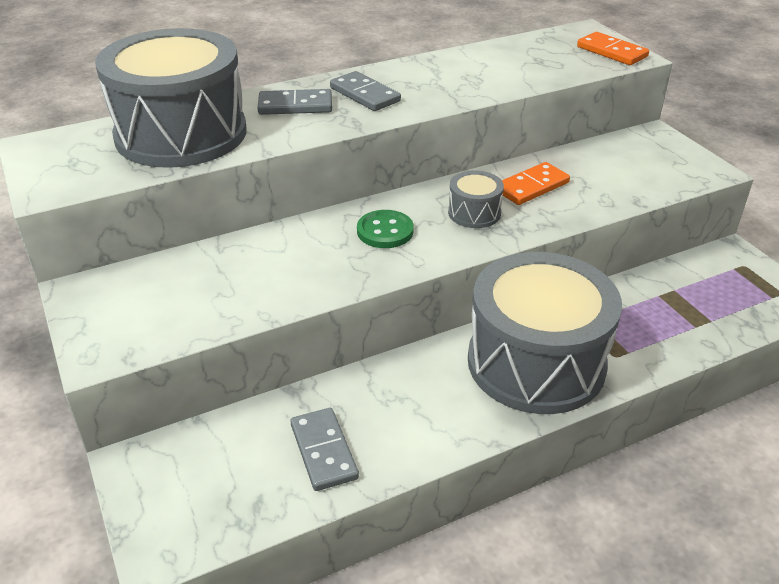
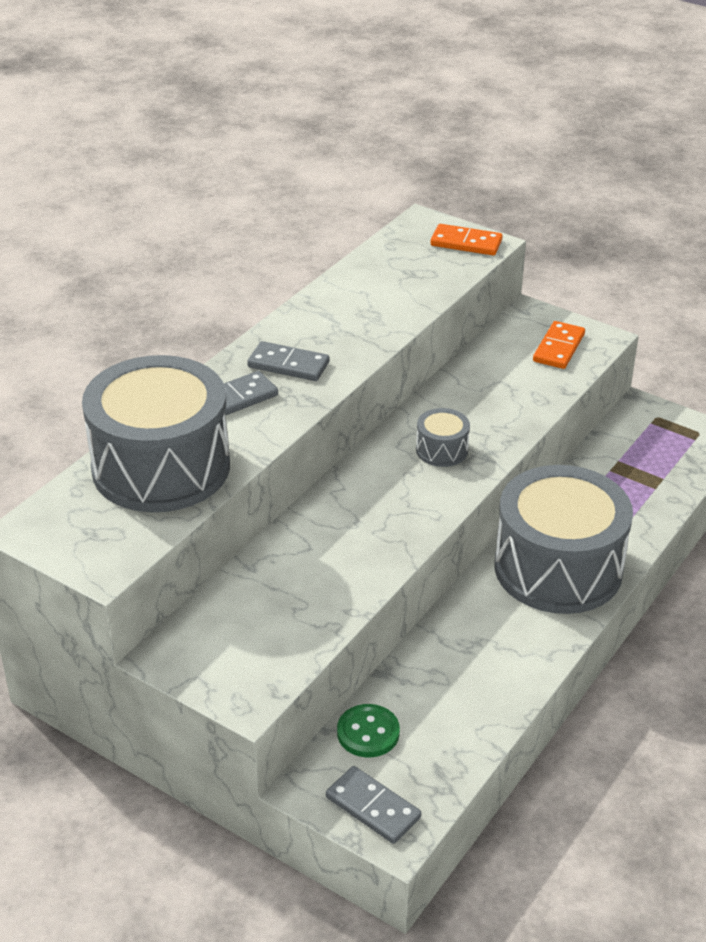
camera: 30 degrees left, 0 degrees up
(324, 451) = (454, 709): grey domino -> grey domino (373, 807)
(385, 231) = (382, 496): green button -> green button (368, 733)
(531, 186) = (468, 406): orange domino -> orange domino (558, 348)

